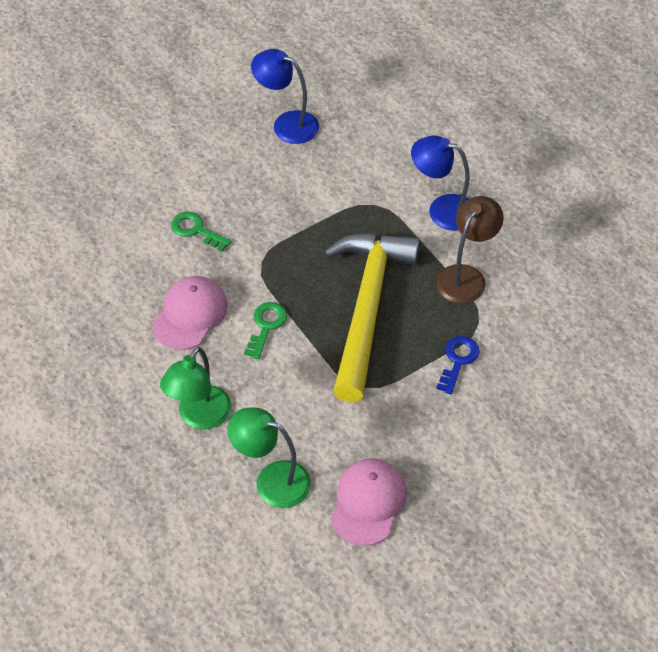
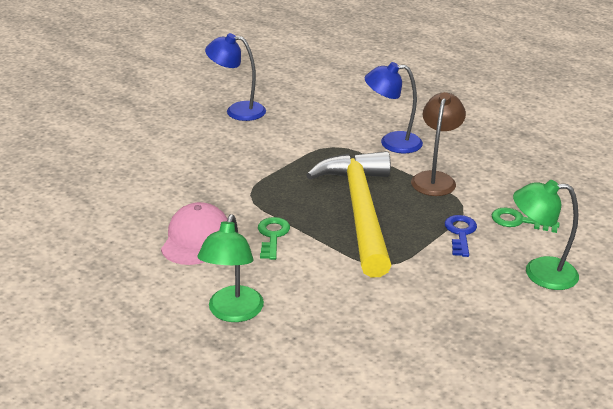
camera: 15 degrees left, 20 degrees down
(196, 230) = (181, 182): green key -> green key (518, 221)
(272, 480) = (329, 352): green lamp -> green lamp (539, 273)
(368, 503) = (436, 353): pink cap -> none

